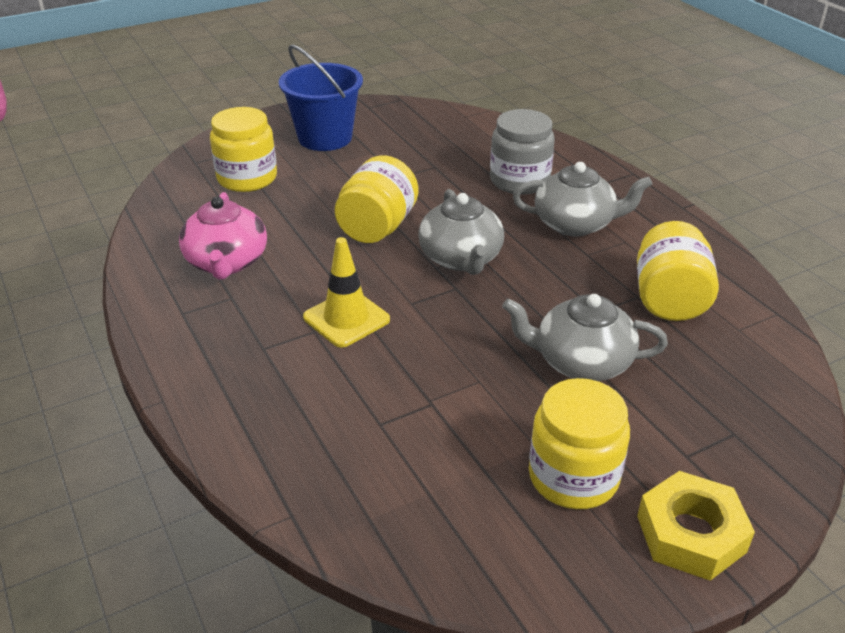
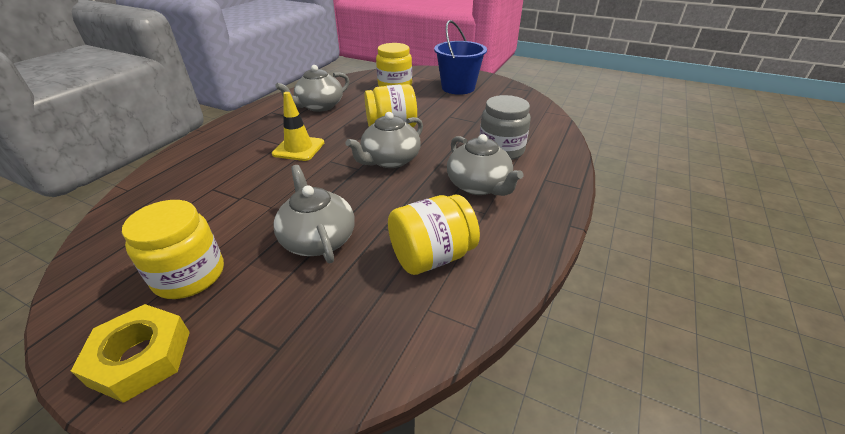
camera: 55 degrees right, 0 degrees up
(227, 262) = (319, 106): pink teapot -> grey teapot

